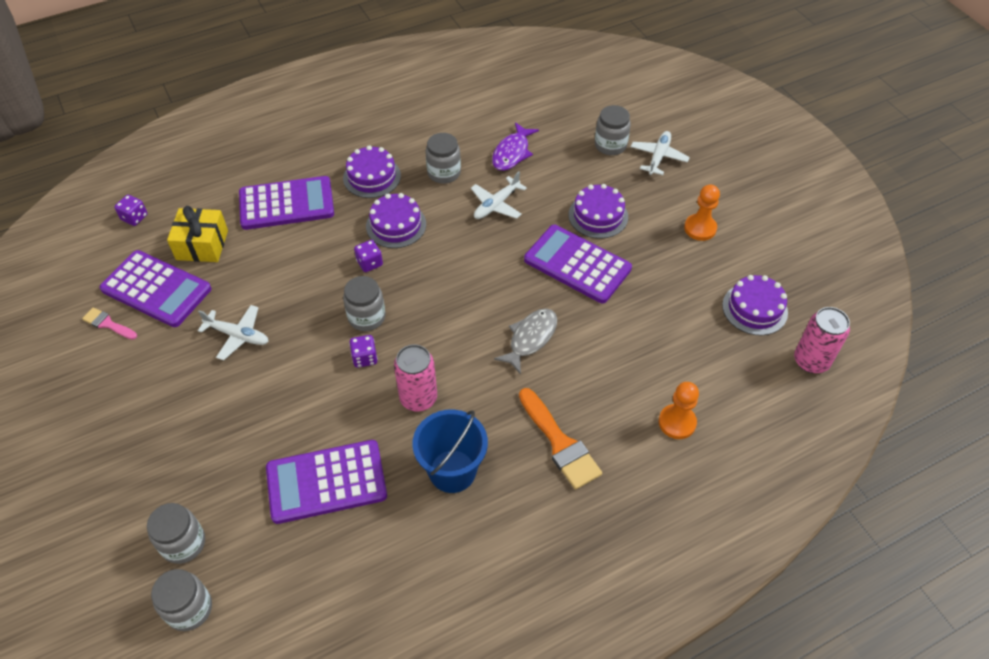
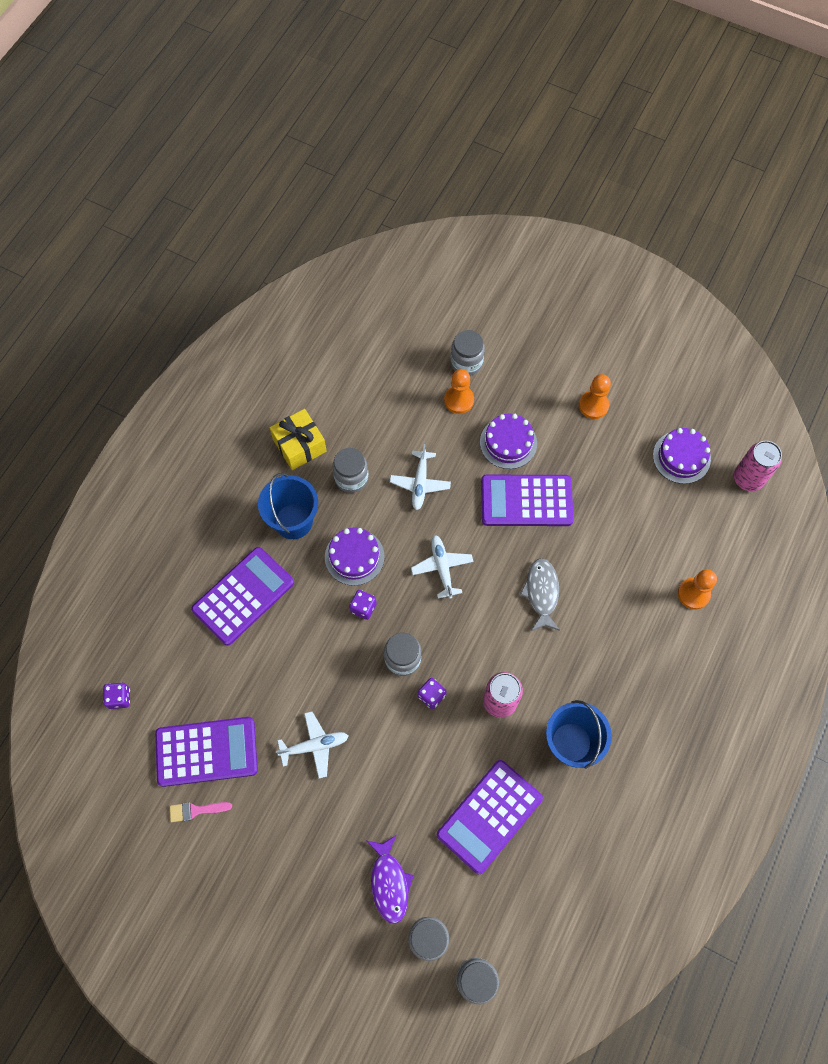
camera: 35 degrees left, 15 degrees up
(202, 245) = (206, 684): yellow gift -> yellow gift (299, 445)
(372, 177) = (293, 521): purple cake -> blue bucket
(512, 153) = (392, 421): purple fish -> purple fish (389, 883)
(560, 443) = (627, 667): orange brush -> none
(581, 166) = (459, 400): none -> orange pawn
(658, 157) = (513, 351): white plane -> white plane (442, 568)

